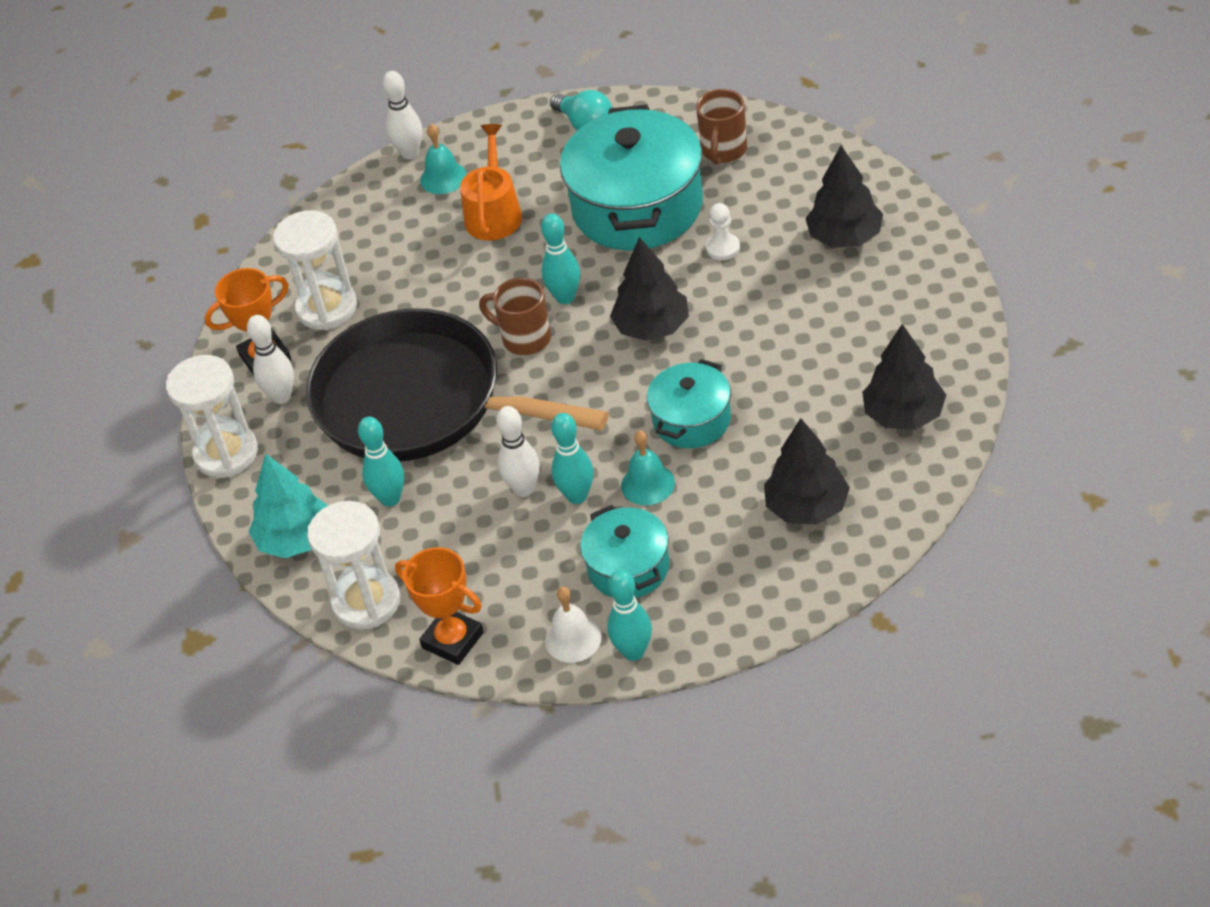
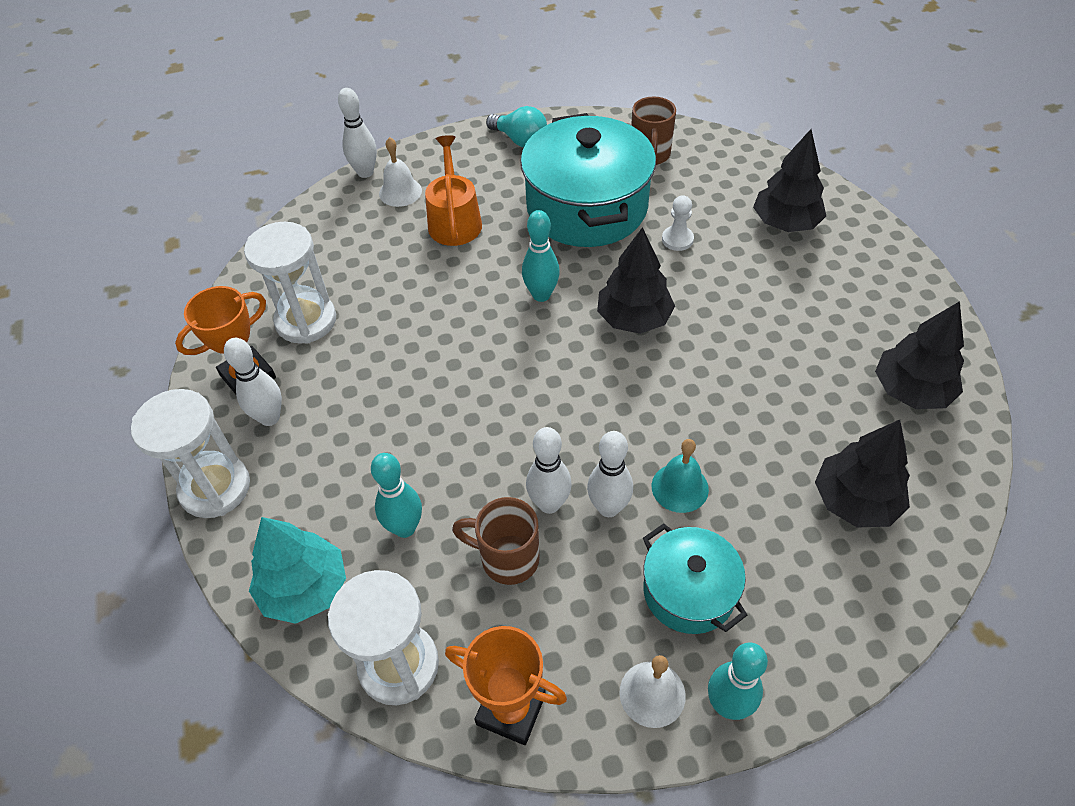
camera: 15 degrees left, 5 degrees up
(420, 402) = (418, 412): black pan -> none
(443, 178) = (400, 192): turquoise bell -> white bell
(524, 338) = (511, 338): brown mug -> brown mug (507, 558)
(577, 496) = (608, 507): turquoise bowling pin -> white bowling pin
(692, 420) = (703, 412): turquoise pot -> none

